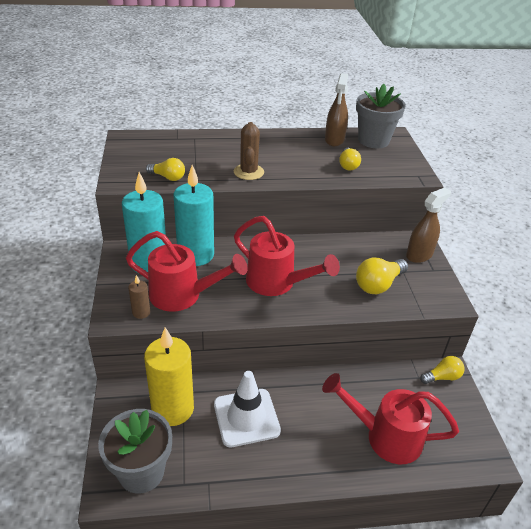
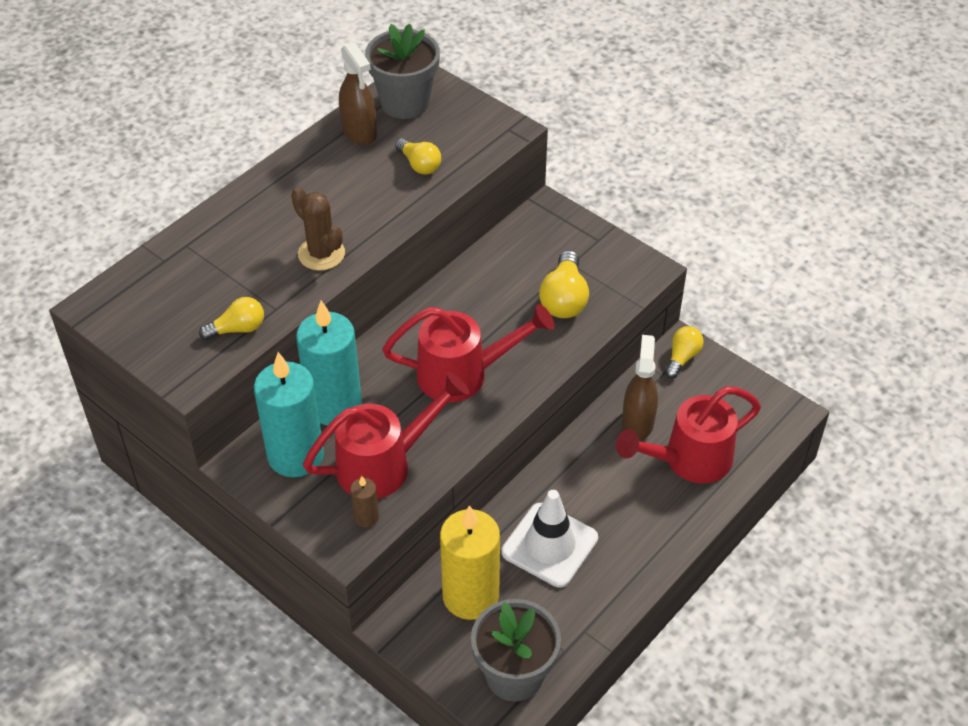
camera: 40 degrees left, 10 degrees up
(419, 255) = (567, 229): brown spray bottle -> brown spray bottle (637, 422)

